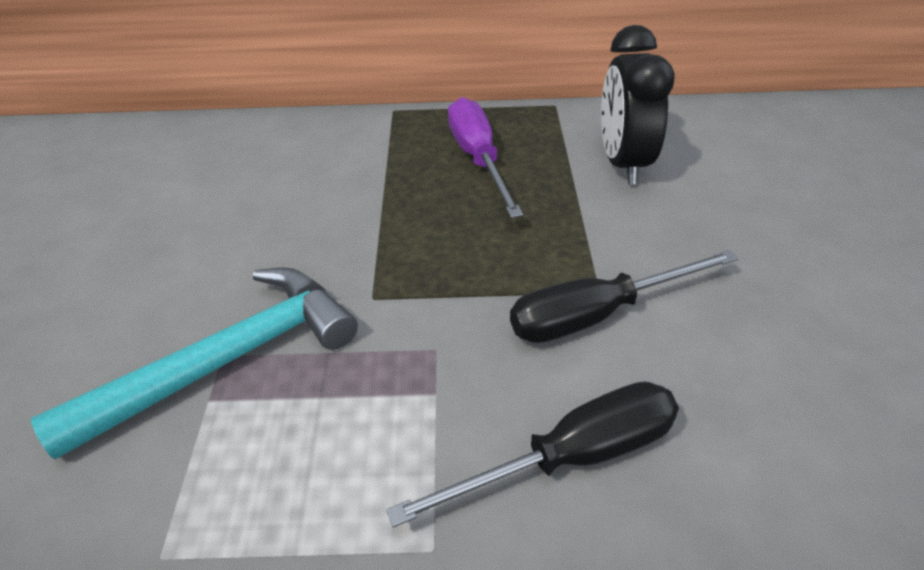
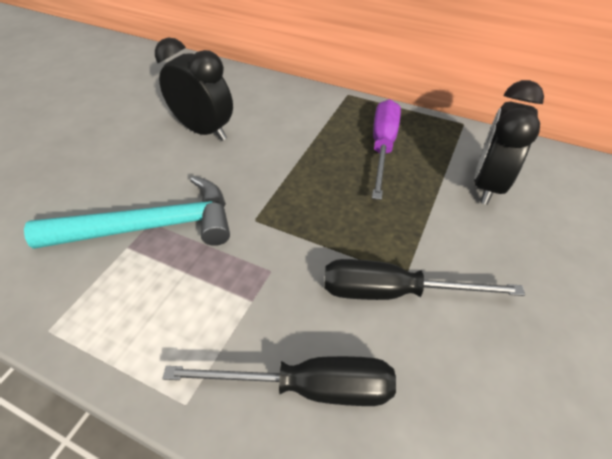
camera: 25 degrees right, 5 degrees up
(220, 212) = (204, 131): none -> black clock

